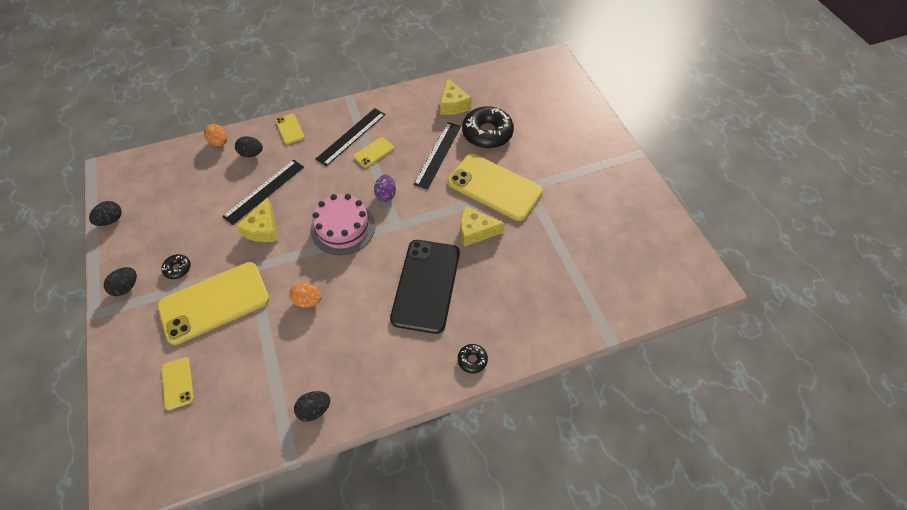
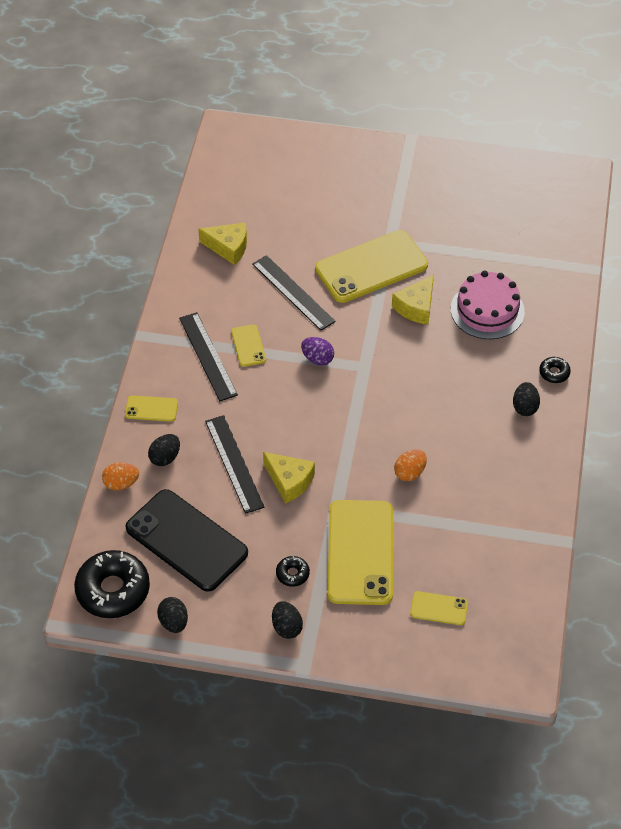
camera: 60 degrees left, 5 degrees down
(315, 409) = (533, 507): black egg -> black egg (525, 407)
(343, 227) = (336, 411): pink cake -> pink cake (487, 310)
(426, 285) = (453, 373): black phone -> black phone (186, 541)
(487, 133) = (293, 238): black donut -> black donut (113, 590)

